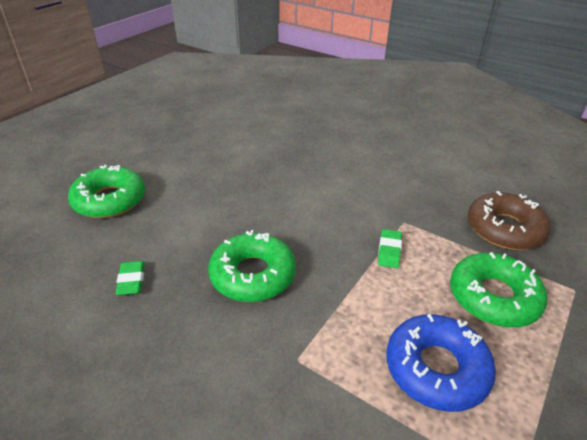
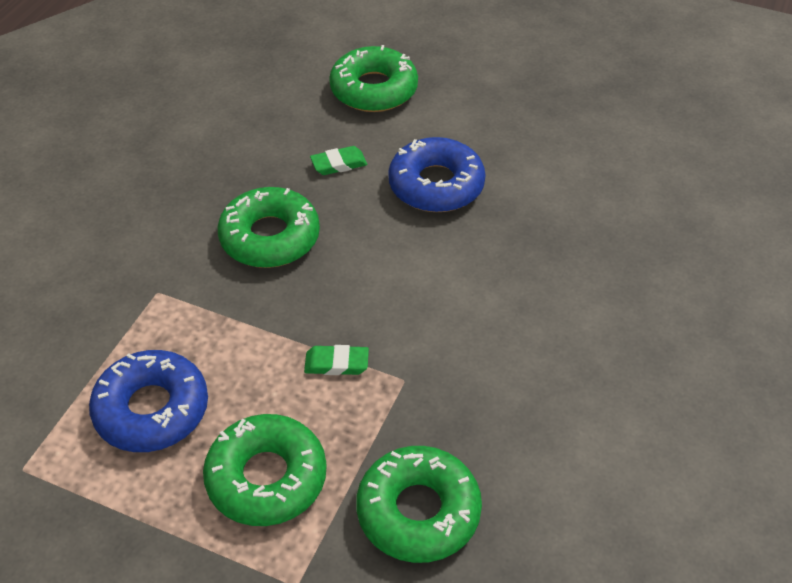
camera: 80 degrees right, 10 degrees up
(131, 280) = (247, 146): green eraser -> green eraser (339, 164)
(231, 185) = (436, 185): none -> blue donut
(504, 229) = (418, 511): brown donut -> green donut

